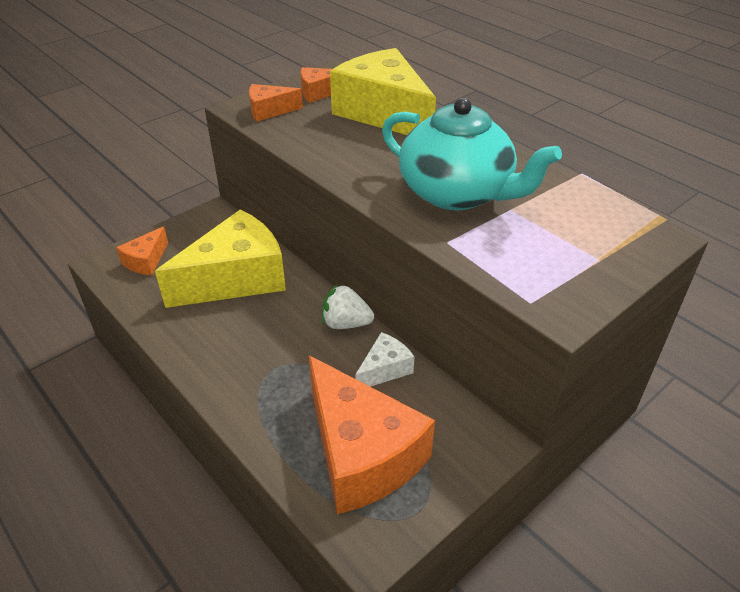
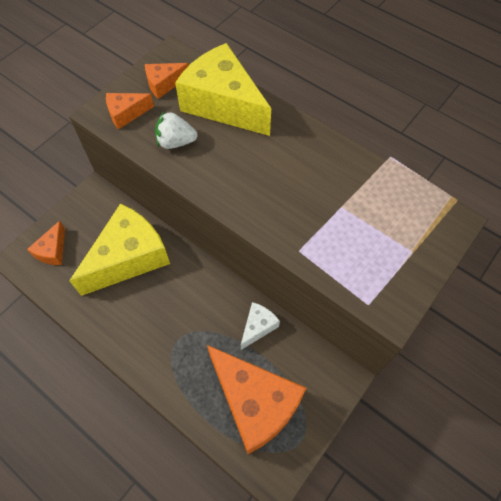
camera: 10 degrees left, 20 degrees up
(346, 323) = (222, 289): white strawberry -> white strawberry (176, 142)
(457, 193) = (298, 194): turquoise teapot -> none

